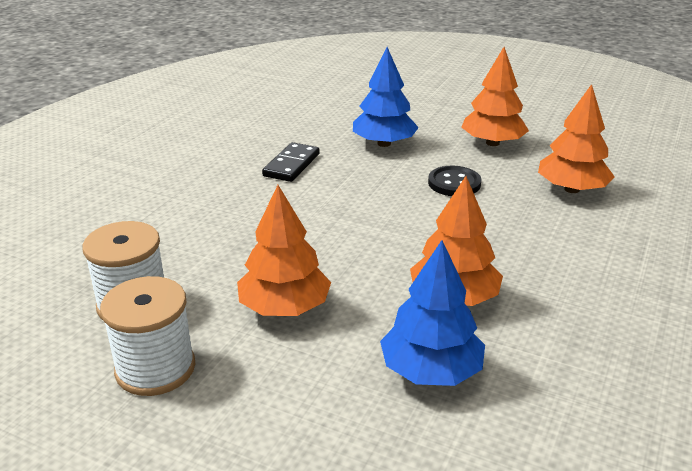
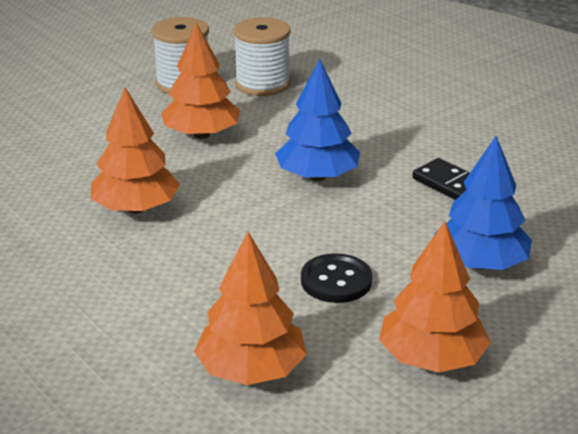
camera: 115 degrees right, 0 degrees up
(431, 370) = (69, 172): blue tree -> blue tree (317, 176)

